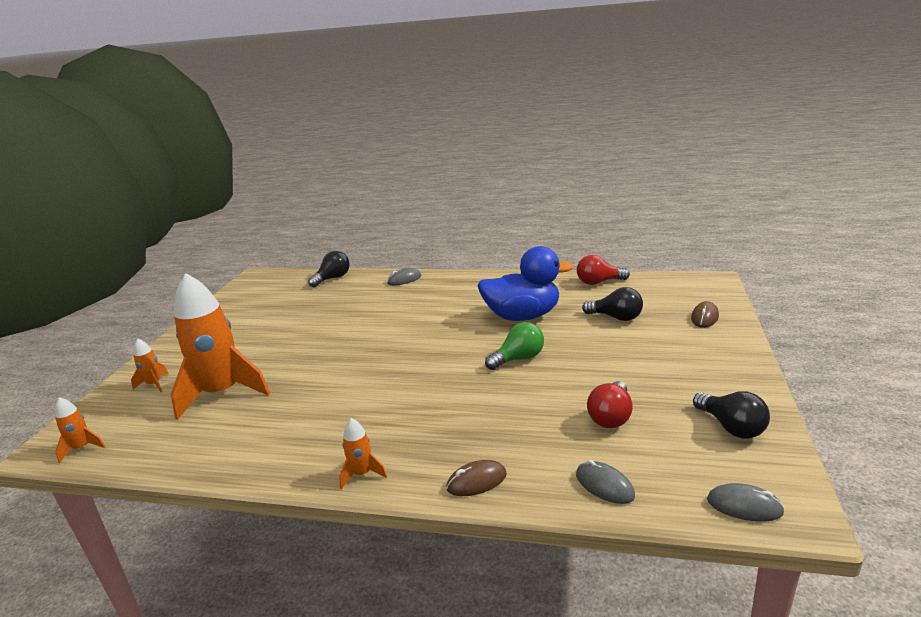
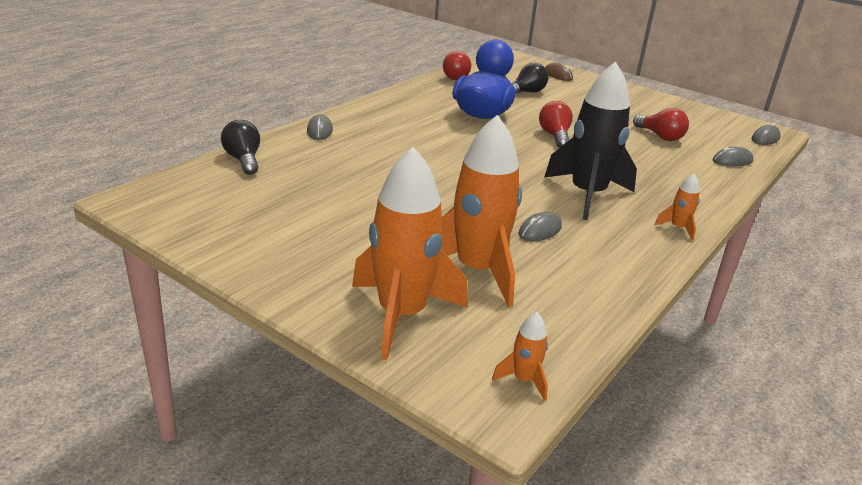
camera: 70 degrees left, 5 degrees up
(154, 384) = (401, 315): orange rocket -> orange rocket, size x2.36
(303, 401) = (540, 230): none -> grey mouse
(394, 407) = (587, 195): none -> black rocket
(476, 481) = (709, 192): brown mouse -> none
(518, 359) = (555, 136): green light bulb -> red light bulb
(731, 427) = (693, 116): black light bulb -> none

